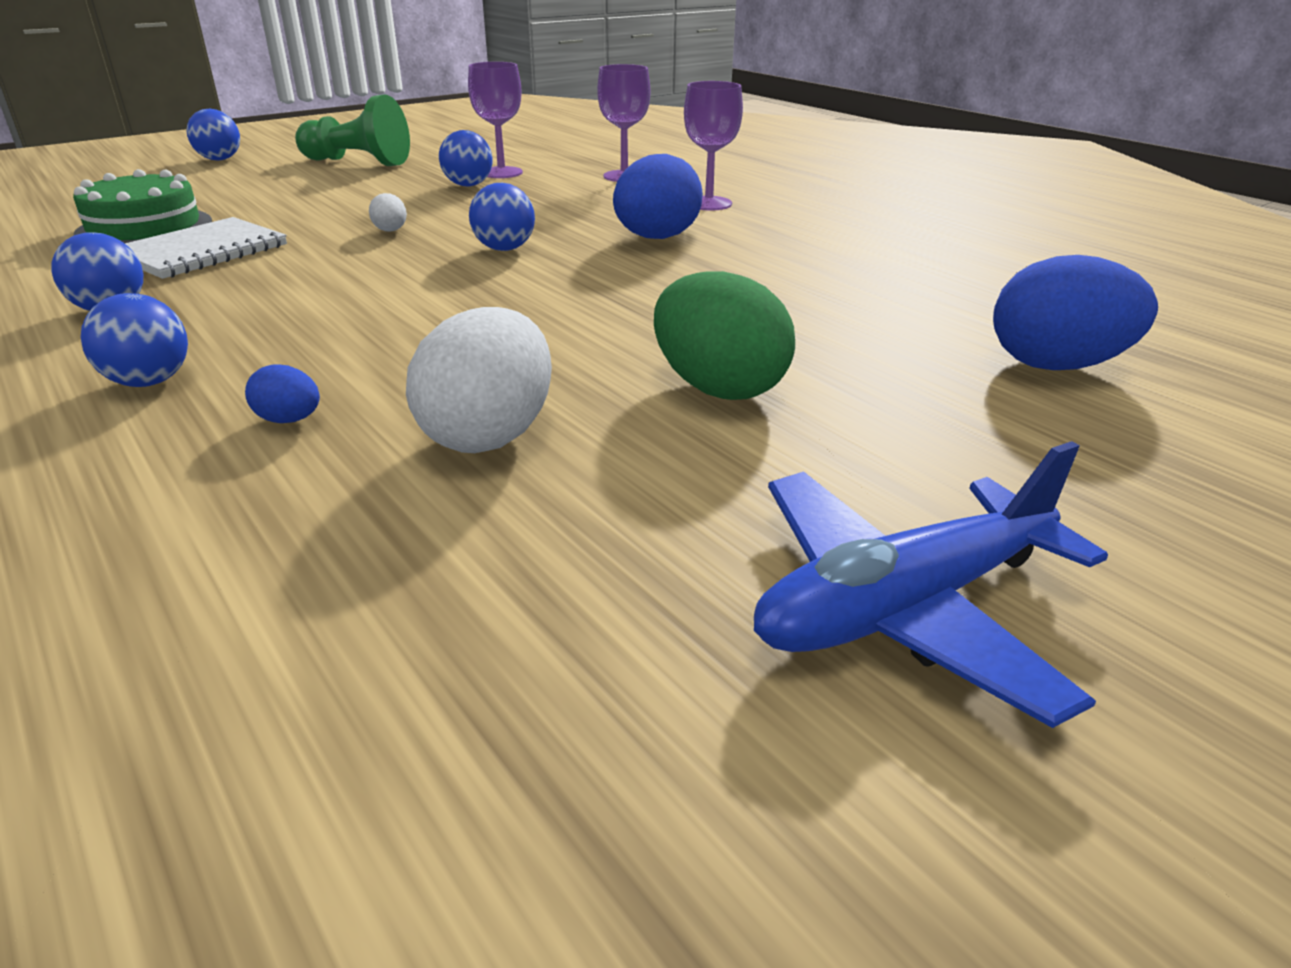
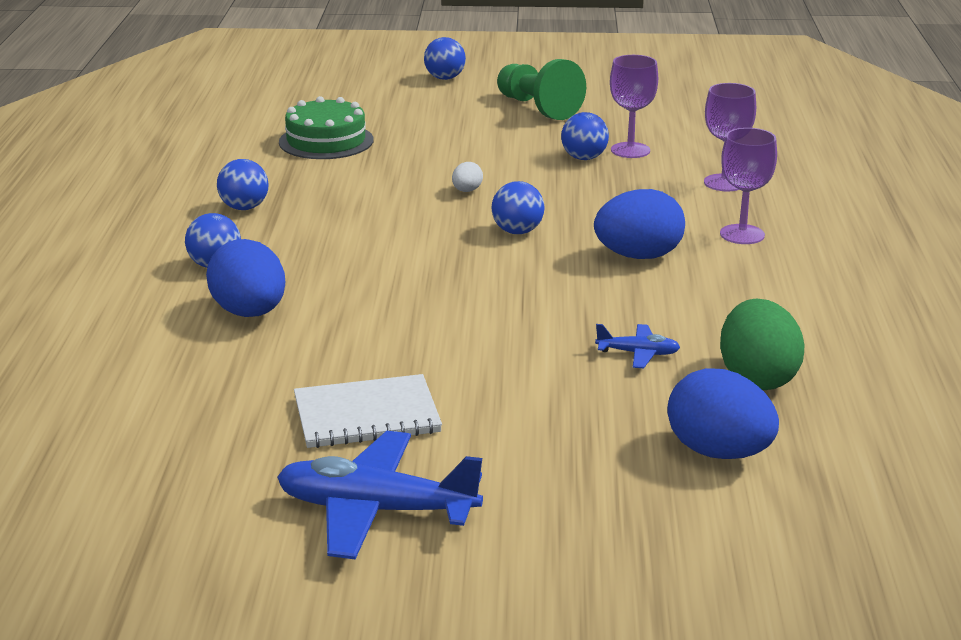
camera: 40 degrees right, 5 degrees down
(202, 252) = (335, 175): white notebook -> white notebook (367, 415)
(289, 420) = (249, 313): blue egg -> blue egg, size x2.16
(489, 435) = (325, 358): white egg -> none
(718, 388) = (480, 380): green egg -> green egg (757, 378)
(813, 310) = (638, 353): none -> blue plane

